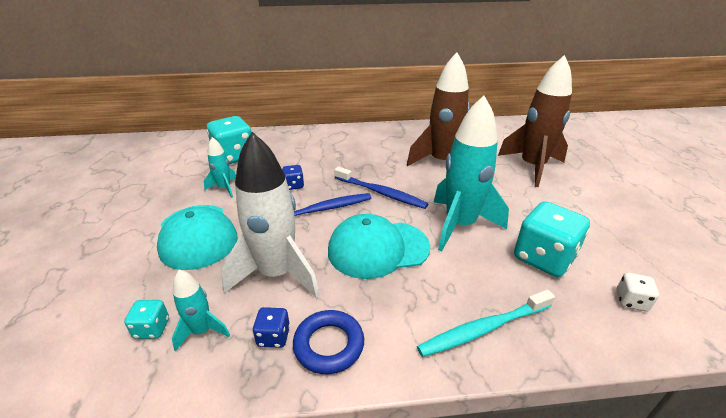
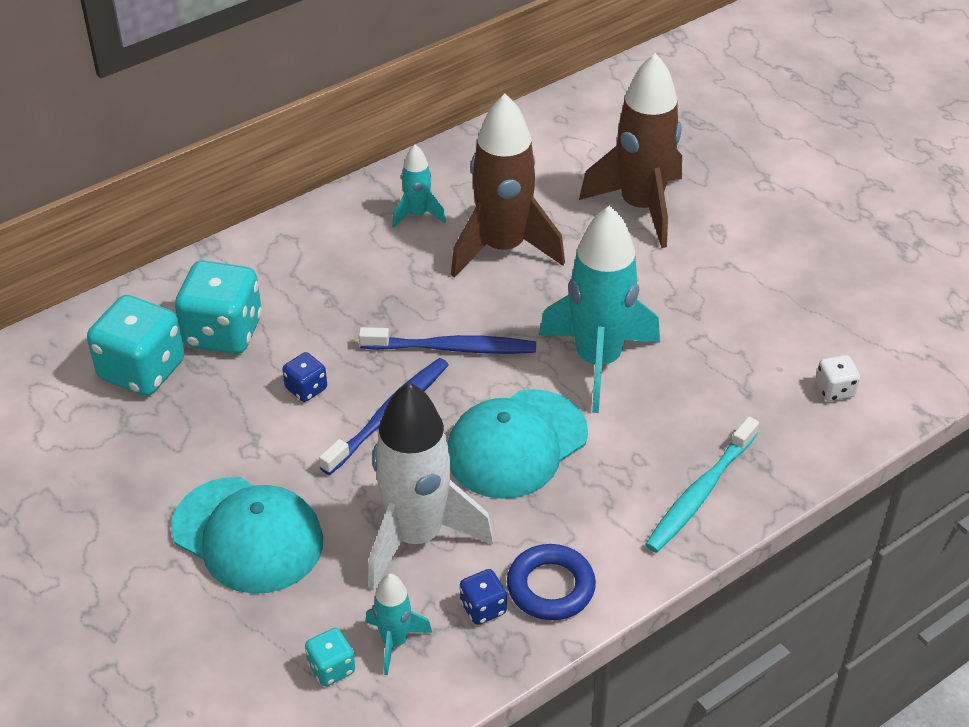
camera: 30 degrees left, 10 degrees up
(224, 188) = (198, 440): turquoise rocket -> turquoise rocket (417, 215)
(543, 258) = (723, 370): turquoise dice -> turquoise dice (223, 332)

